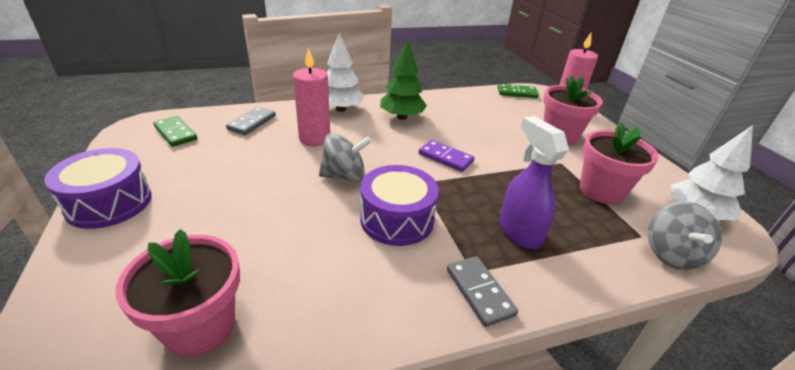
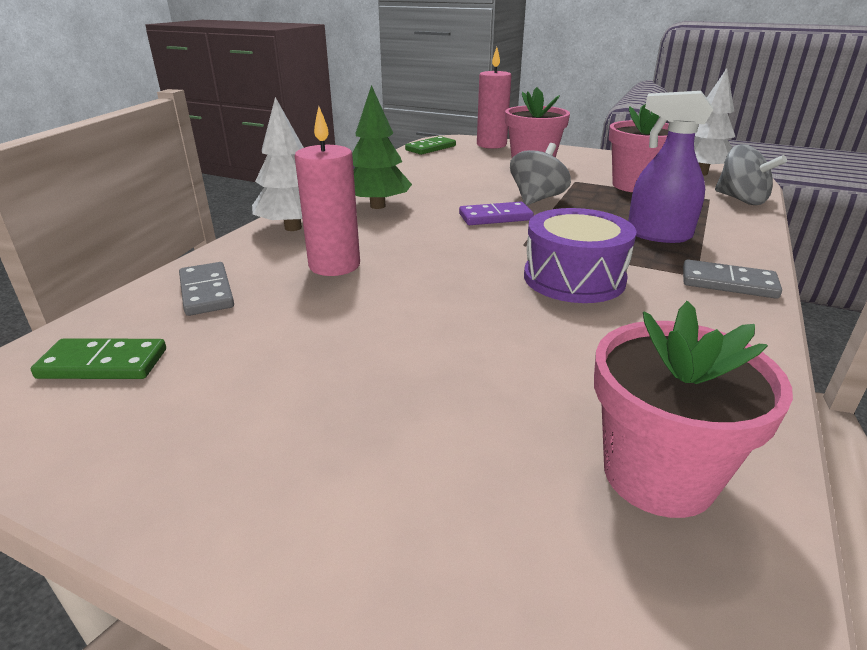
camera: 45 degrees left, 5 degrees down
(109, 203) = (221, 495): purple drum -> none
(344, 176) = (450, 276): grey spinning top -> grey spinning top (537, 199)

